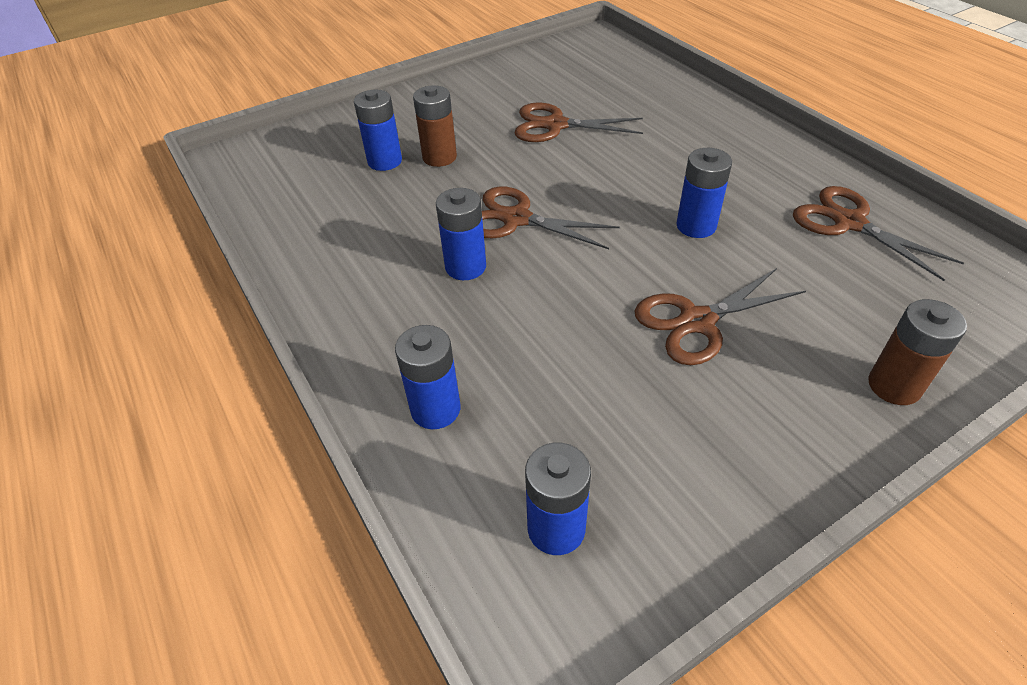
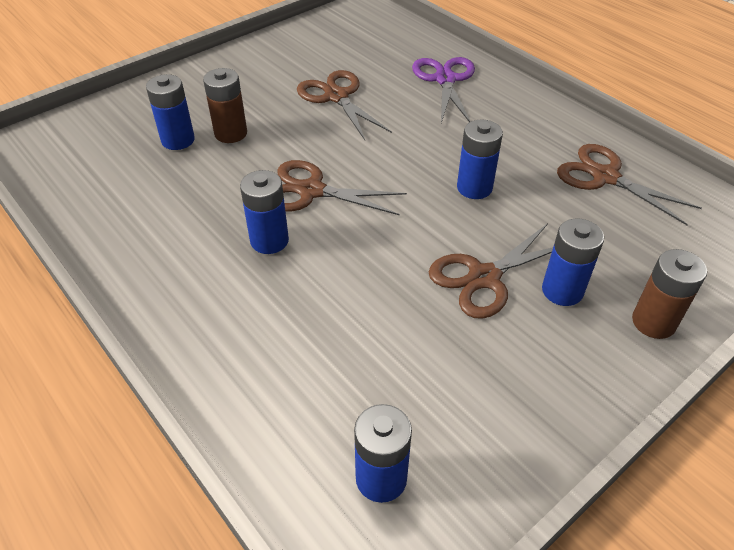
camera: 10 degrees left, 0 degrees up
(435, 409) = (259, 379): blue battery -> blue battery (562, 291)
(555, 125) = (336, 96): brown scissors -> brown scissors turned 60 degrees clockwise
(675, 113) = (445, 79): none -> purple scissors

